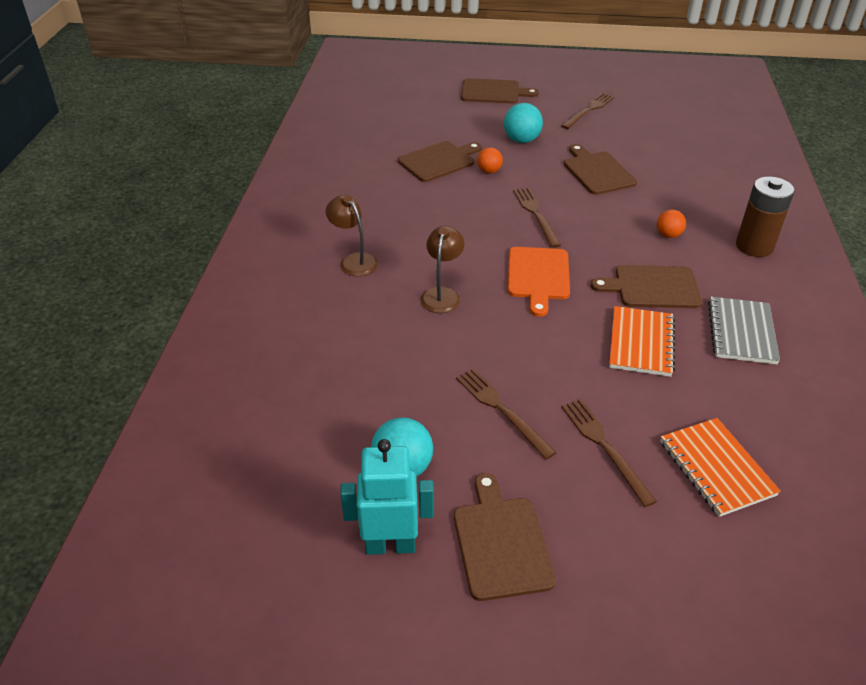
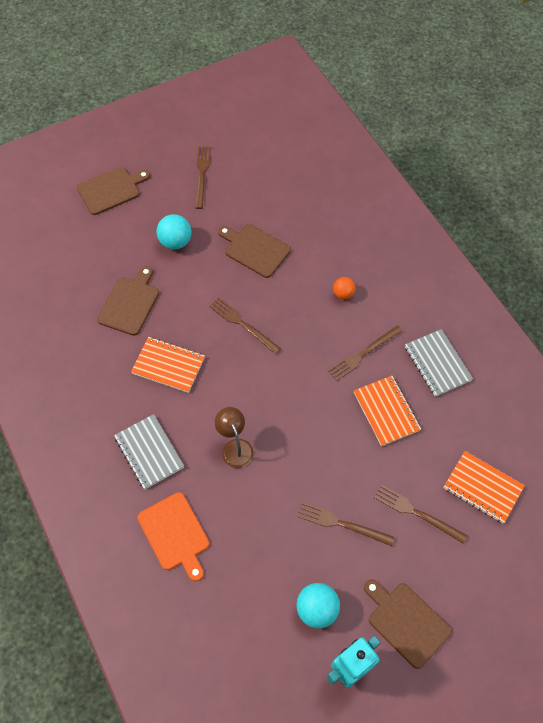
camera: 35 degrees left, 20 degrees up
(354, 261) = (149, 452): brown lamp -> grey notebook
(433, 212) = (168, 365): none -> orange notebook
(489, 171) = (176, 294): orange ball -> none
(538, 276) = (286, 388): orange cutting board -> orange cutting board (175, 534)
(652, 287) = (363, 354): brown cutting board -> brown fork
(754, 246) = (402, 273): brown battery -> none

